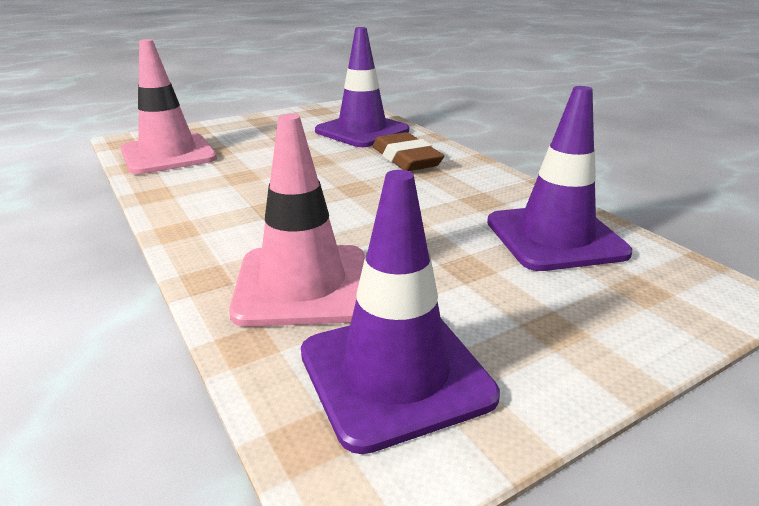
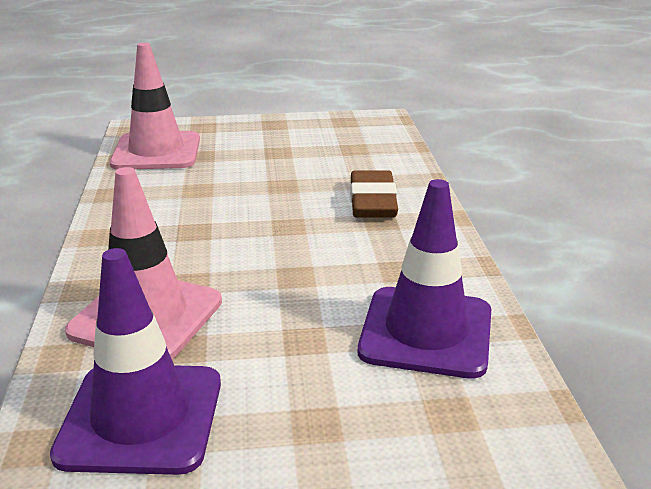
camera: 25 degrees right, 0 degrees up
(362, 131) = (362, 156): purple traffic cone -> none

